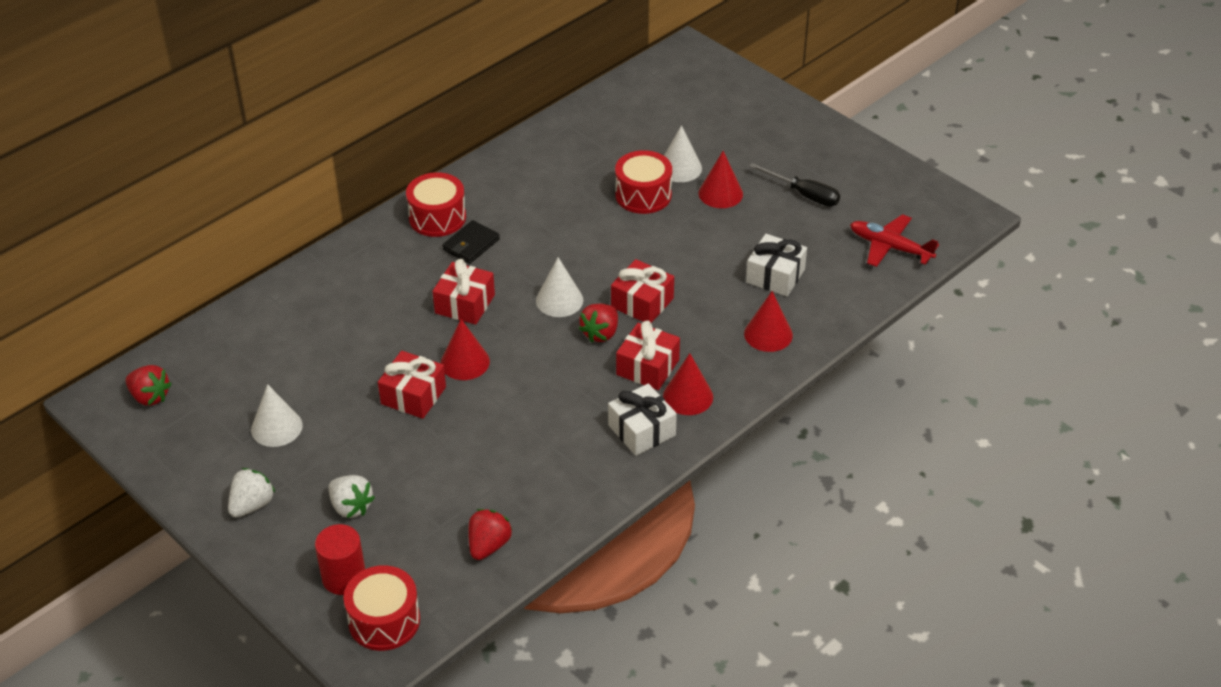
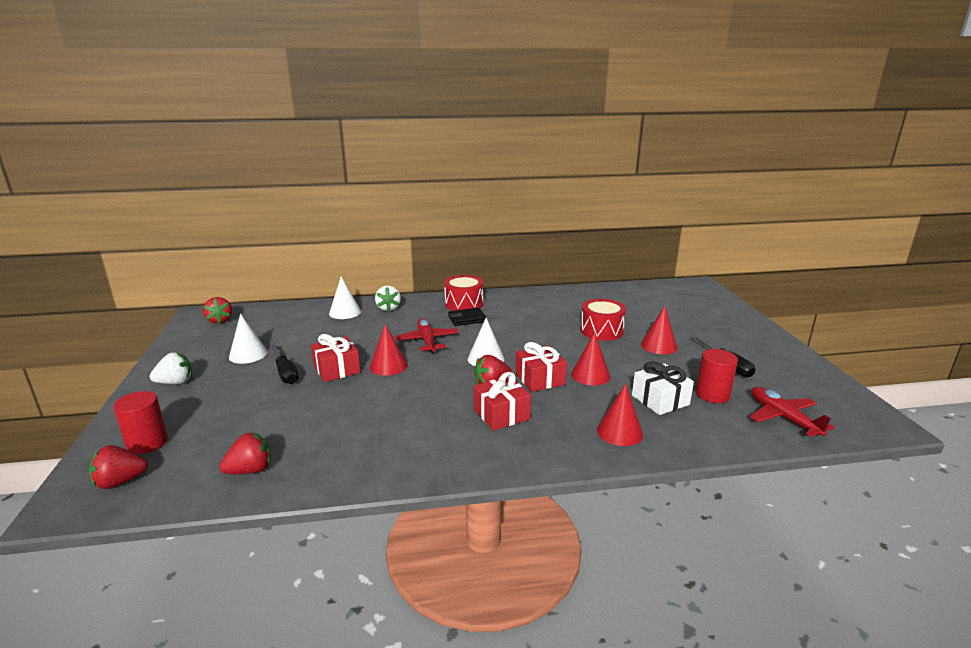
camera: 35 degrees right, 20 degrees down
(351, 507) = (216, 407): white strawberry -> white strawberry (388, 308)
(360, 429) = (285, 372): none -> black screwdriver
(384, 620) = (120, 482): red drum -> red strawberry
(465, 304) = (427, 341): red gift -> red plane
(642, 430) = (450, 450): white gift -> none
(680, 168) = (641, 327): white cone -> white cone (345, 312)
(688, 396) = (511, 444): red cone -> red cone (590, 375)
(815, 245) = (712, 394): none -> red cylinder

